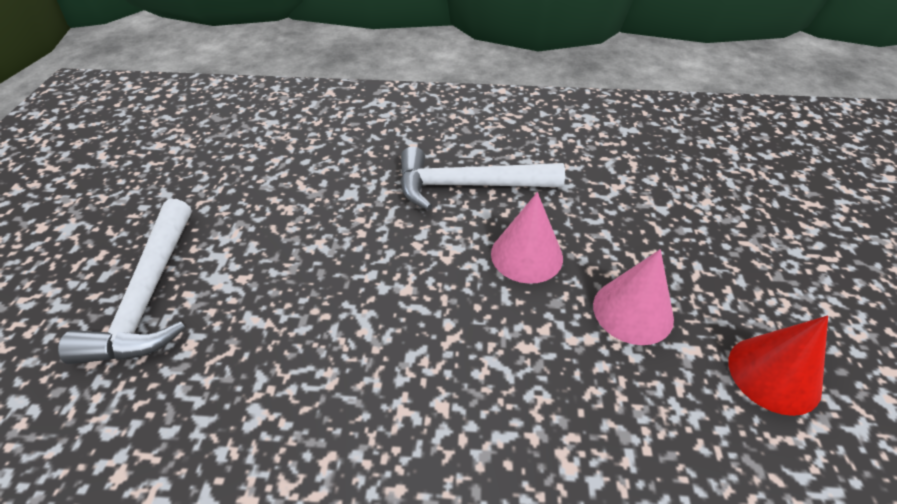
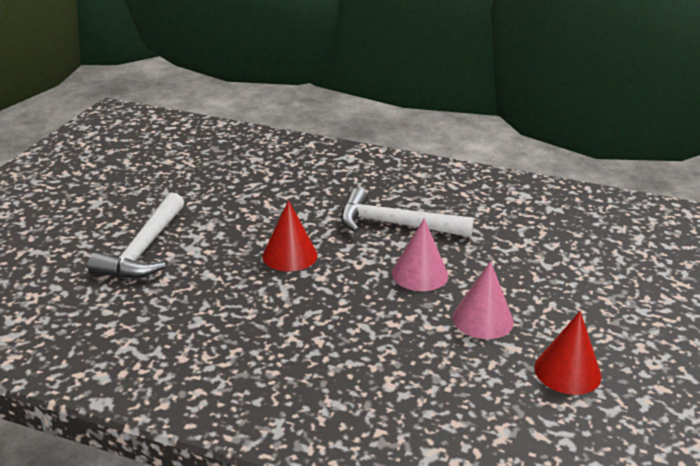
camera: 15 degrees right, 15 degrees down
(354, 261) = (290, 255): none -> red cone

